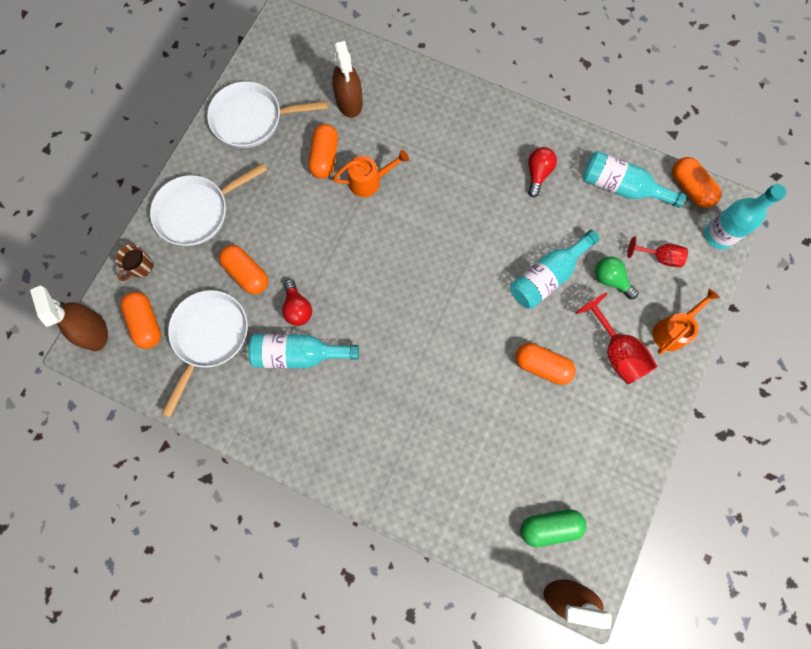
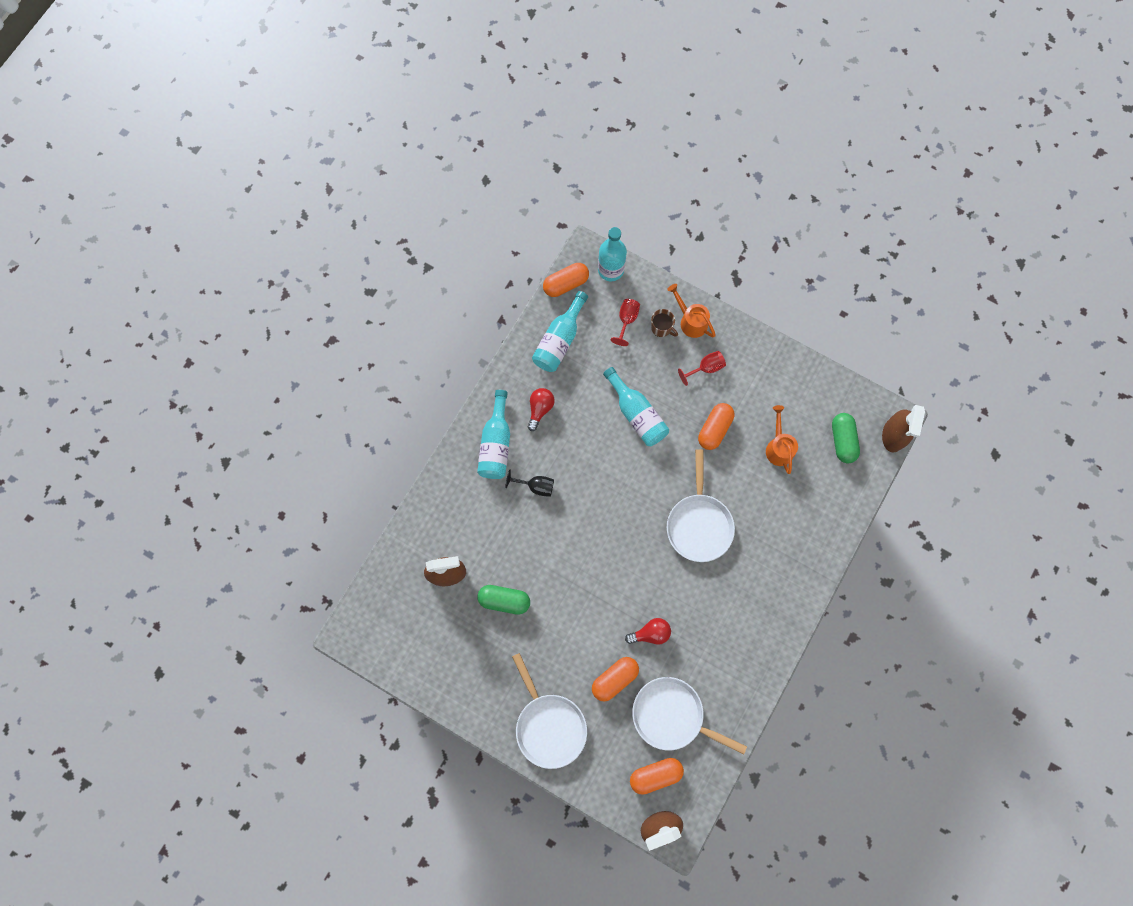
camera: 85 degrees left, 0 degrees up
(140, 266) = (600, 782): brown mug -> brown mug (661, 327)
(252, 119) = (456, 669): white pan -> white pan (699, 524)
(298, 354) = (693, 634): turquoise bottle -> turquoise bottle (496, 444)
(325, 157) = (504, 600): orange capsule -> green capsule
(369, 181) = (533, 560): orange watering can -> orange watering can (778, 447)
(450, 177) = (536, 486): none -> black goblet
(538, 174) = (540, 409): red light bulb -> red light bulb turned 90 degrees clockwise
(610, 279) = (643, 362): green light bulb -> none
(616, 351) = (705, 368): red goblet -> red goblet, size x0.63

